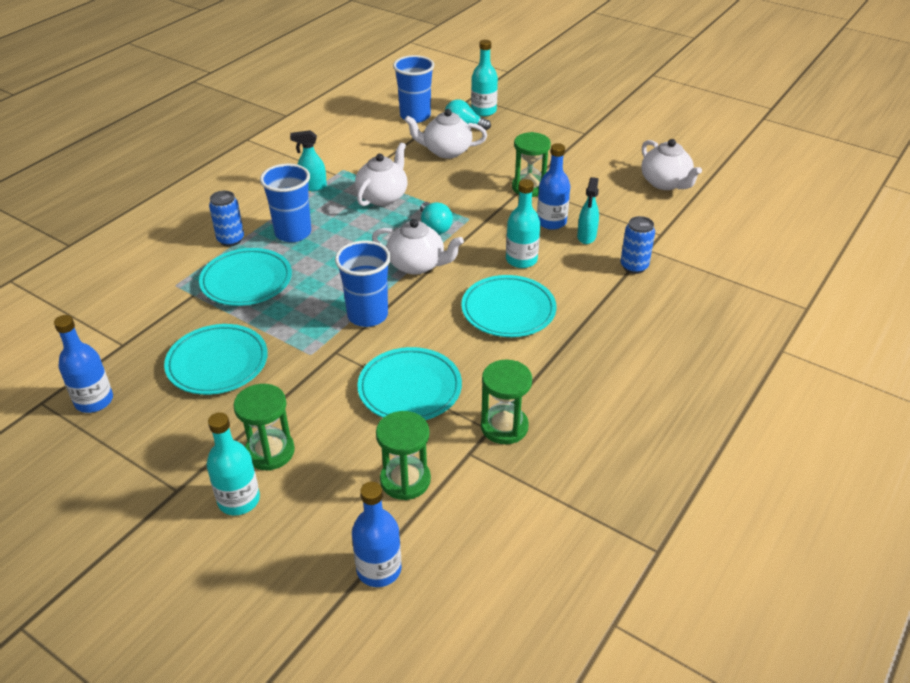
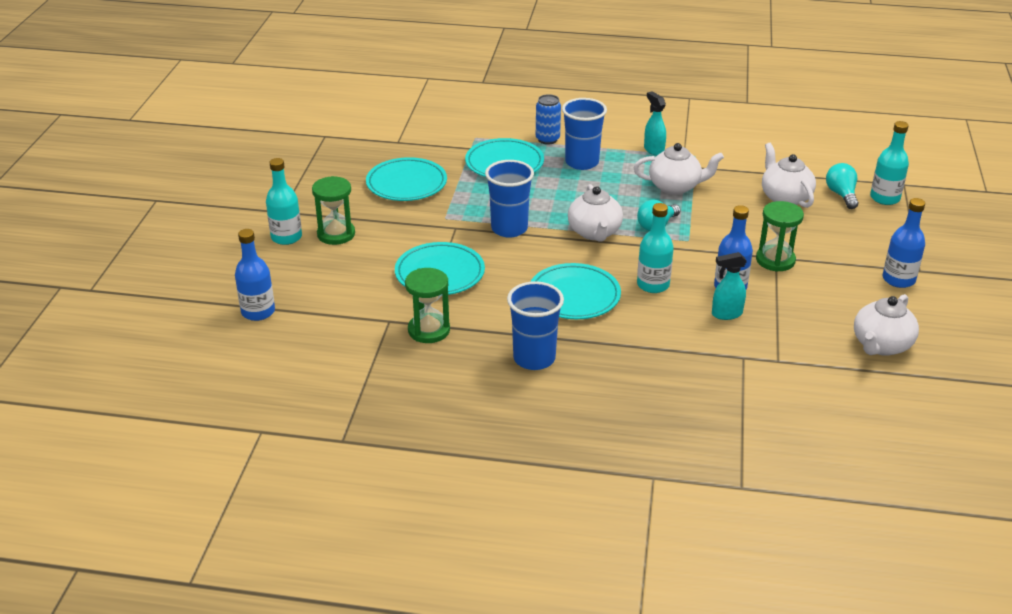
camera: 65 degrees right, 5 degrees down
(94, 401) = (339, 153): blue bottle -> blue bottle (898, 279)
(405, 480) = (344, 299): green hourglass -> none
(415, 116) = (826, 164): blue cup -> blue cup (534, 358)
(634, 266) = (705, 354): blue can -> none

